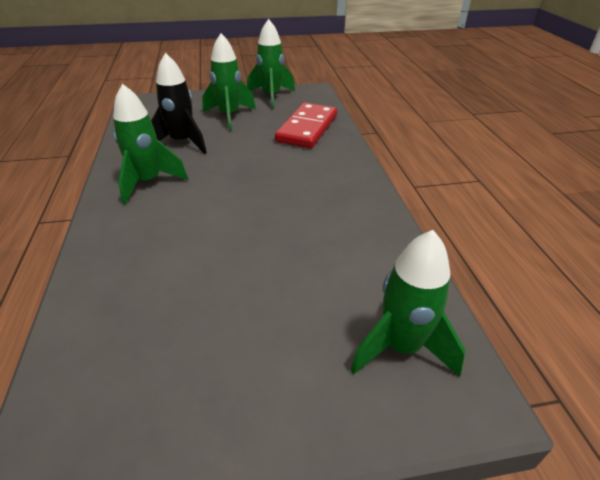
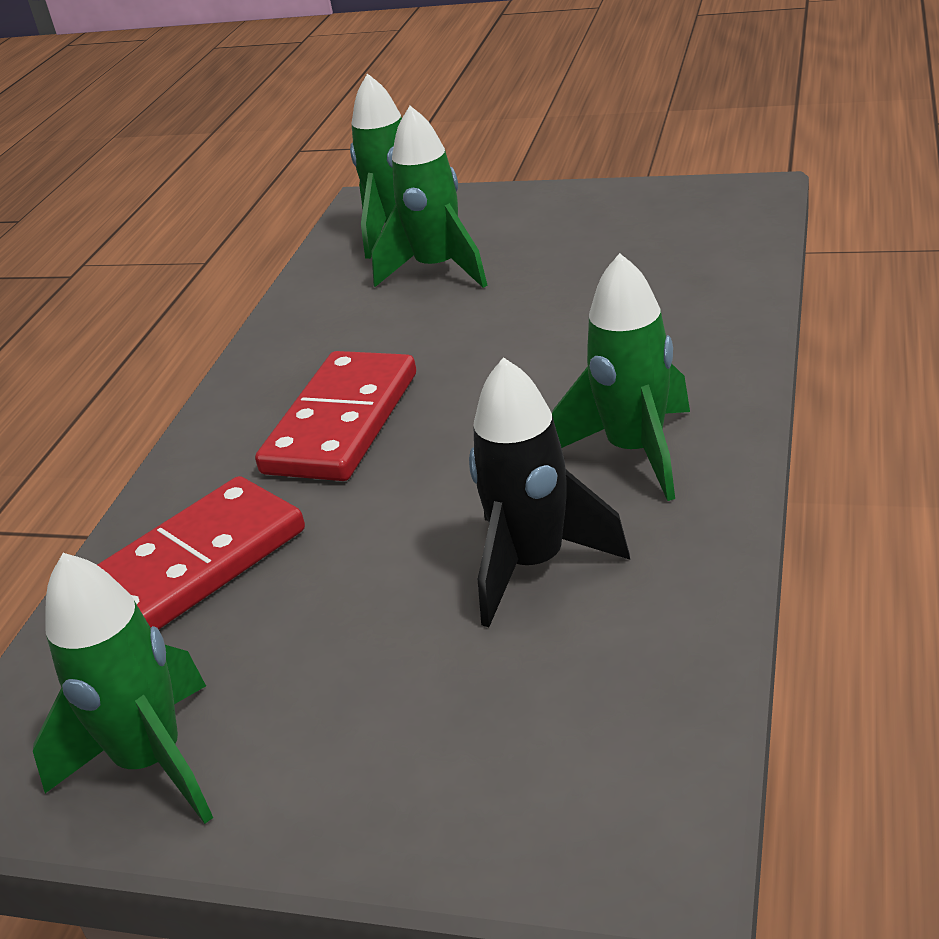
camera: 150 degrees left, 5 degrees down
(229, 116) = (355, 666): green rocket -> green rocket (438, 270)
(296, 179) = (342, 423): none -> red domino

